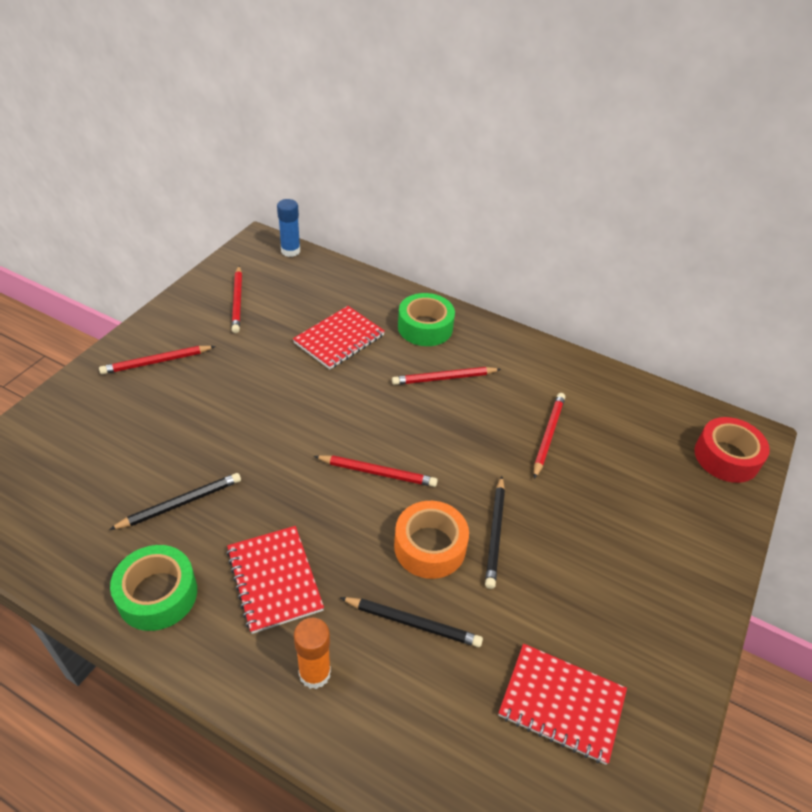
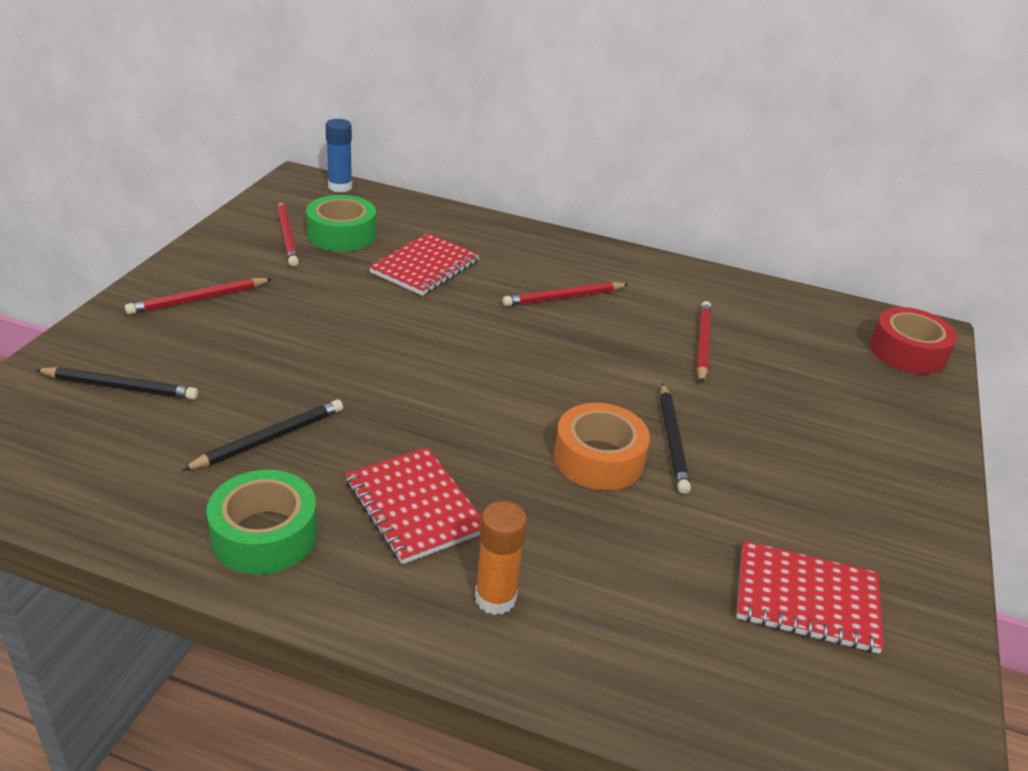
camera: 10 degrees left, 10 degrees down
(378, 473) = (512, 391): red pencil -> none
(413, 623) = (602, 536): black pencil -> black pencil (121, 387)
(425, 327) = (525, 251): green tape -> green tape (341, 234)

